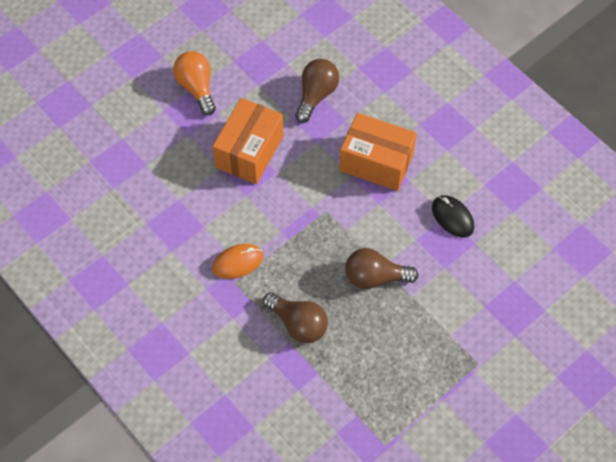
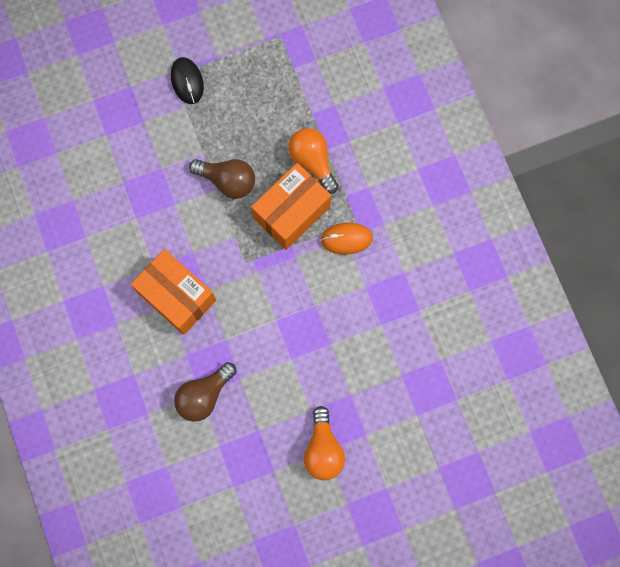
camera: 160 degrees left, 15 degrees up
(249, 151) = (295, 353): orange box -> orange box (291, 212)
(298, 324) = (312, 162): brown light bulb -> orange light bulb
(452, 217) = (131, 214): black mouse -> black mouse (187, 81)

